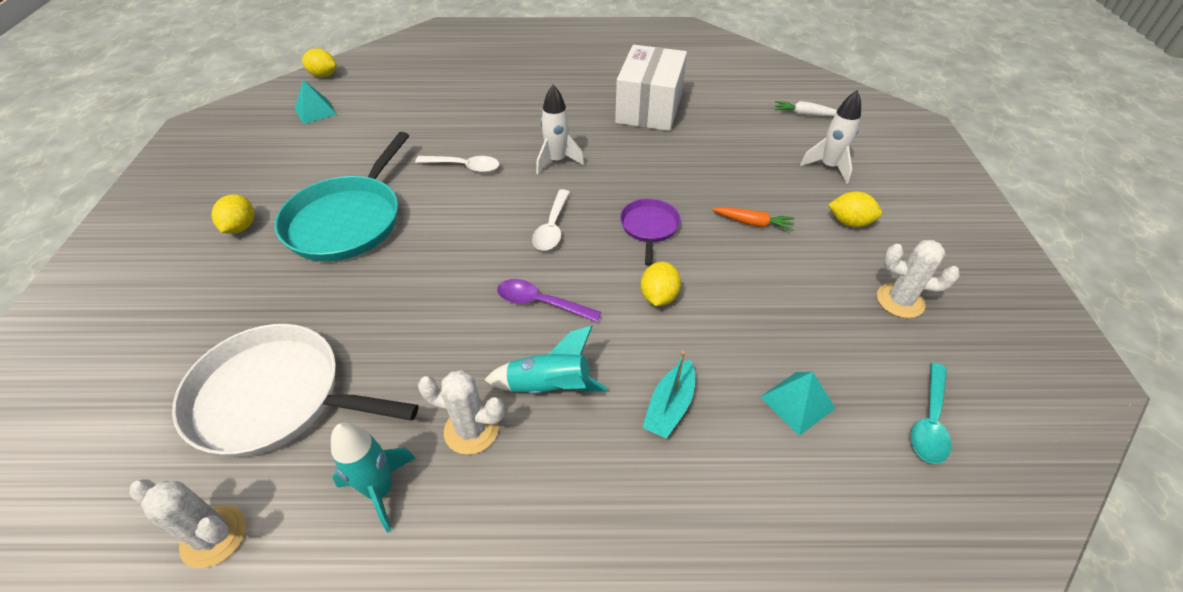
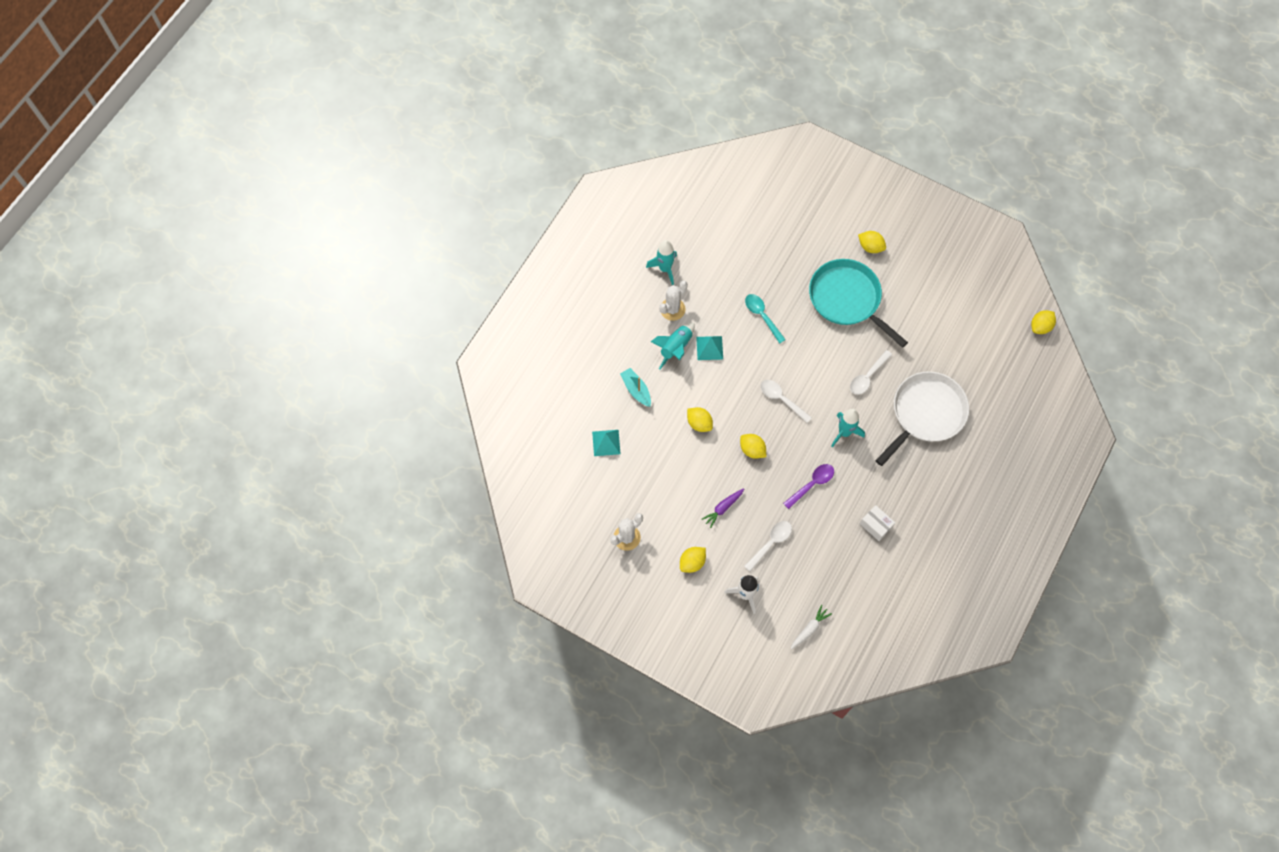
camera: 120 degrees right, 20 degrees up
(214, 536) = (679, 212): white cactus -> none
(275, 397) = (734, 242): white pan -> white pan (925, 414)
(315, 111) = (986, 310): turquoise pyramid -> turquoise pyramid (709, 348)
(540, 303) = (727, 367): purple spoon -> purple spoon (812, 484)
(557, 161) = (844, 432): white rocket -> turquoise rocket
(649, 108) = (875, 525): white box -> white box, size x0.46
(649, 227) = (752, 450): purple pan -> yellow lemon
(750, 169) = (771, 543): none -> white spoon
(753, 223) = (723, 508): orange carrot -> purple carrot
(929, 422) = (564, 489): turquoise spoon -> turquoise spoon (762, 316)

